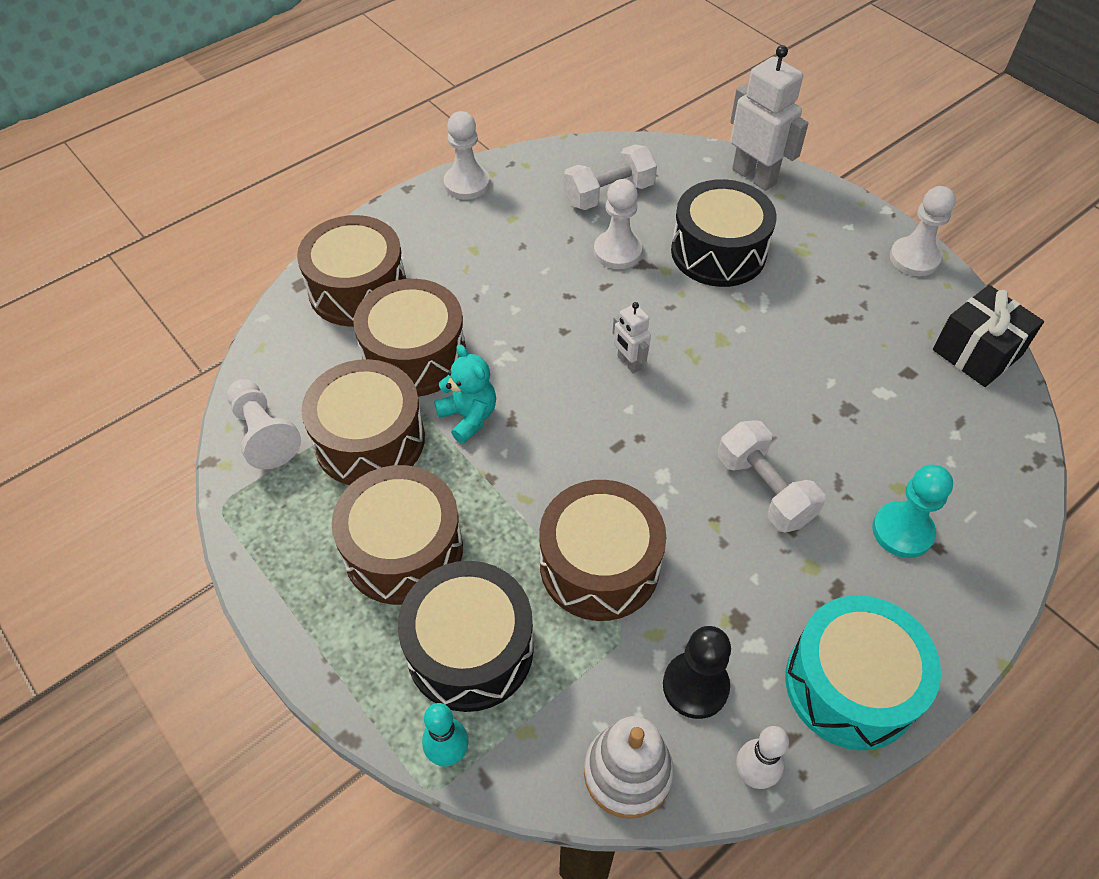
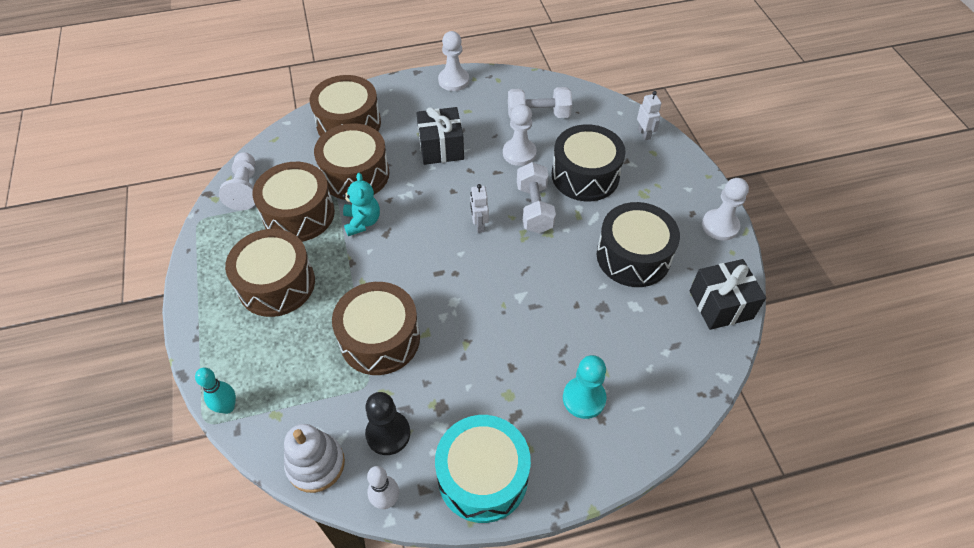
camera: 25 degrees right, 0 degrees up
(470, 649) = (276, 355): black drum -> black drum (633, 256)
(509, 279) = (441, 148): none -> black gift
(754, 176) = (644, 134): white robot -> white robot, size x0.52
(764, 490) = (511, 335): white dumbbell -> white dumbbell (534, 208)

